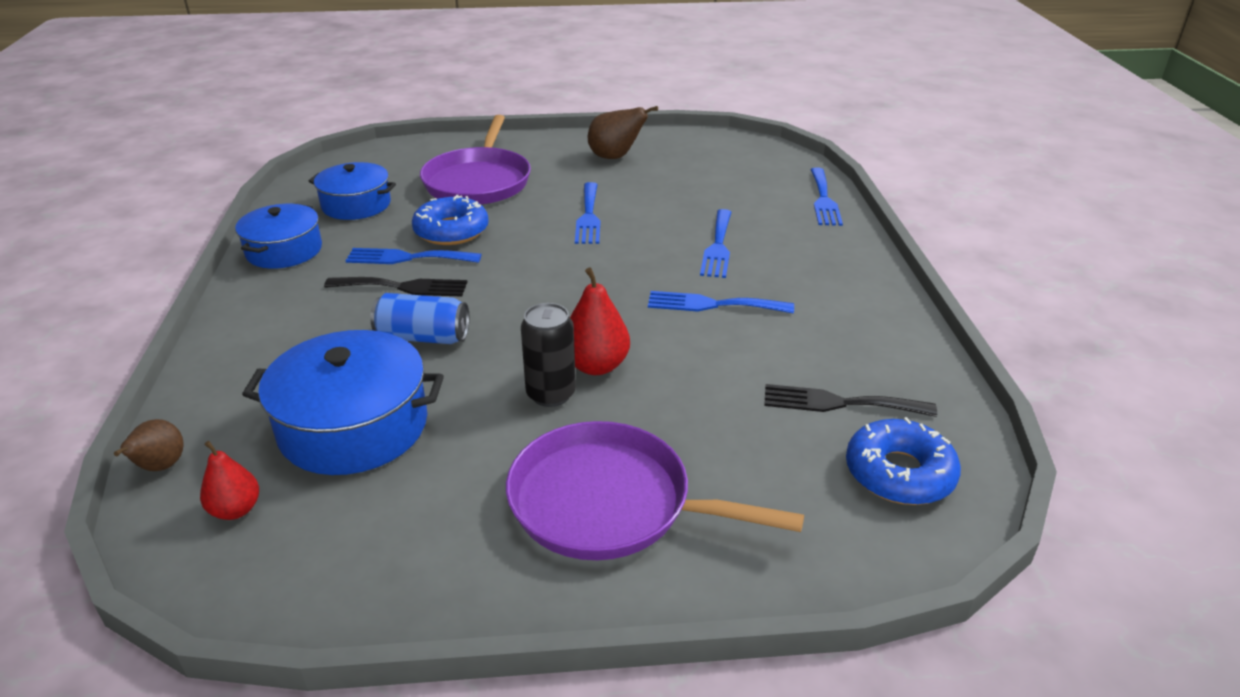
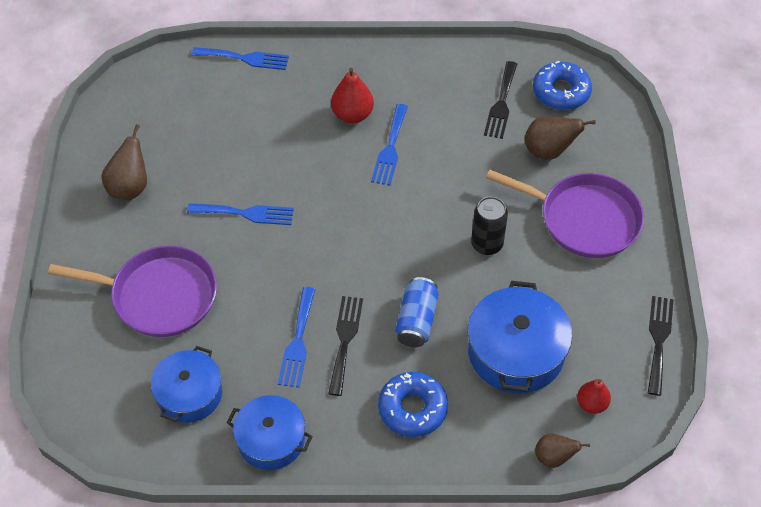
camera: 85 degrees left, 20 degrees up
(337, 604) = (658, 340): none -> black fork
(451, 231) = (255, 312): blue donut -> blue donut (412, 409)
(596, 366) = (457, 219): red pear -> red pear (352, 115)
(609, 503) = (584, 219): purple pan -> purple pan turned 90 degrees counterclockwise
(718, 247) = (310, 134): blue fork -> none
(752, 458) = (549, 151): none -> brown pear

